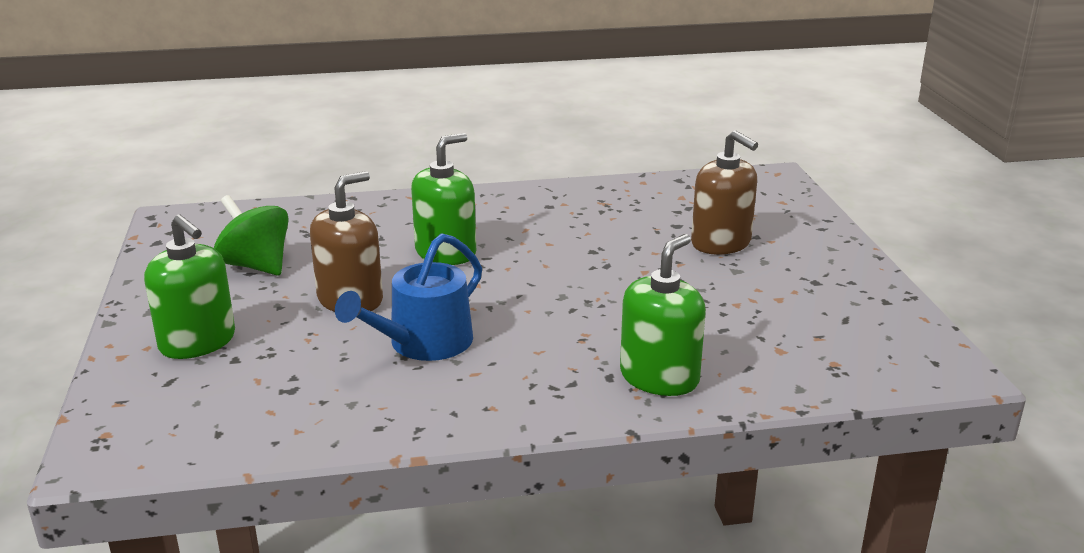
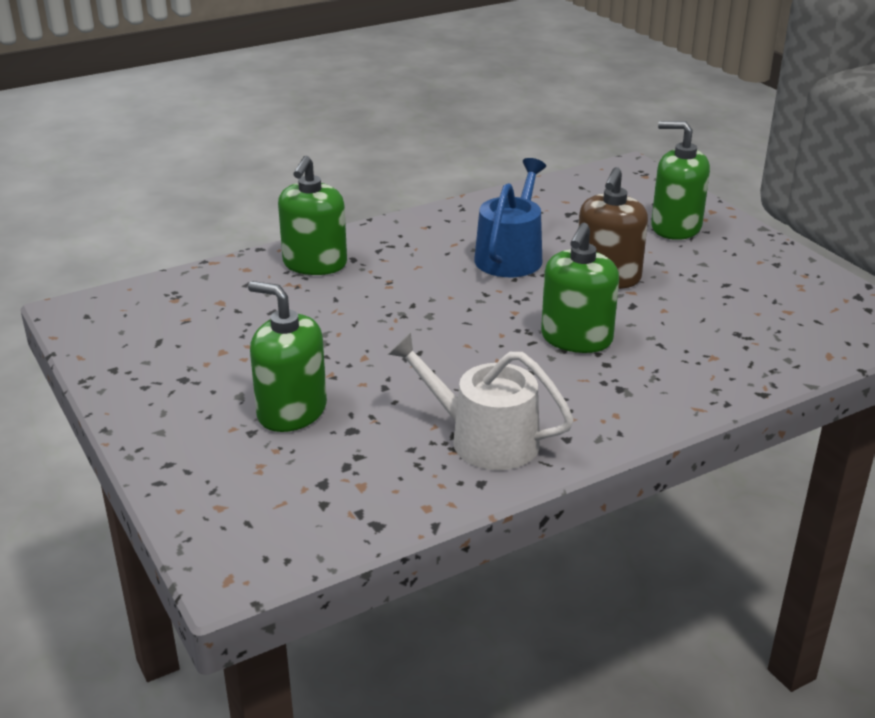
camera: 160 degrees right, 5 degrees up
(256, 266) = (730, 291): green spinning top -> none
(581, 205) = (484, 439): none -> white watering can
(721, 243) = (292, 411): brown soap dispenser -> green soap dispenser

